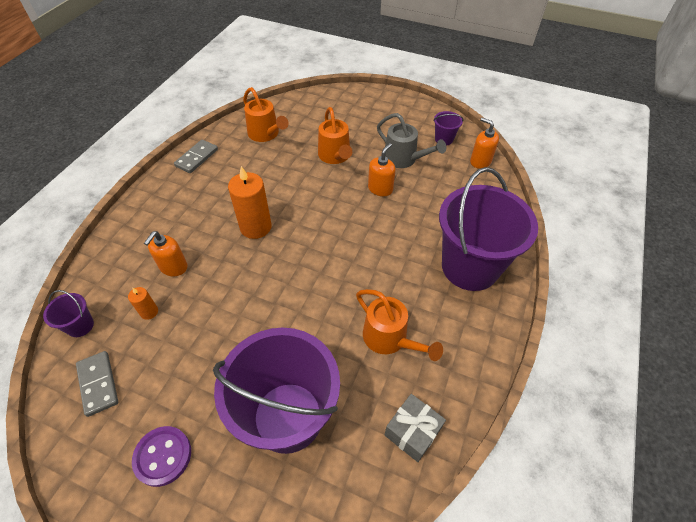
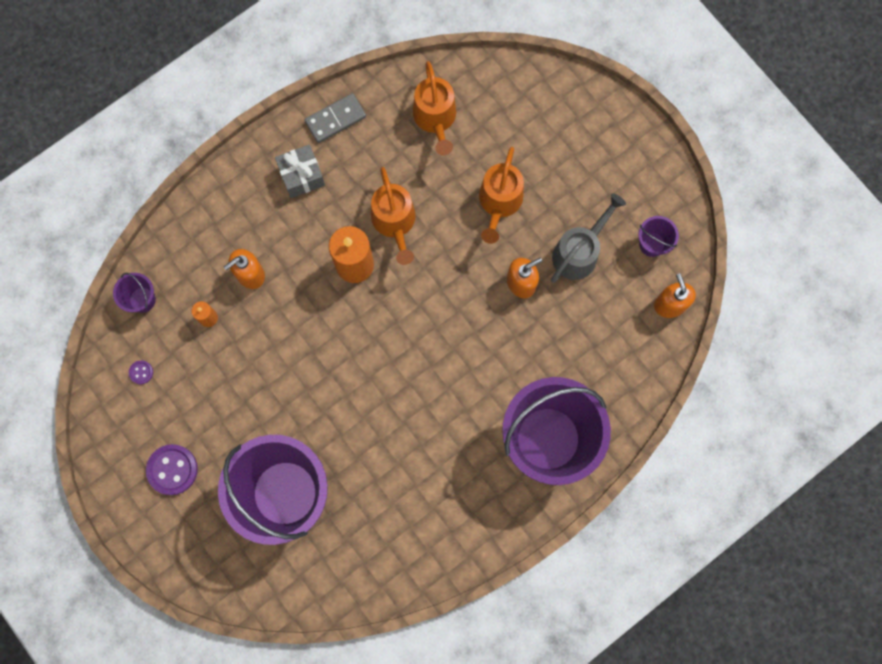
camera: 30 degrees right, 25 degrees up
(98, 384) = (141, 372): grey domino -> purple button
(390, 339) = (415, 472): orange watering can -> orange watering can (395, 223)
(404, 159) = (579, 252): grey watering can -> grey watering can turned 120 degrees counterclockwise
(412, 432) = (380, 565): grey gift -> grey gift (301, 176)

